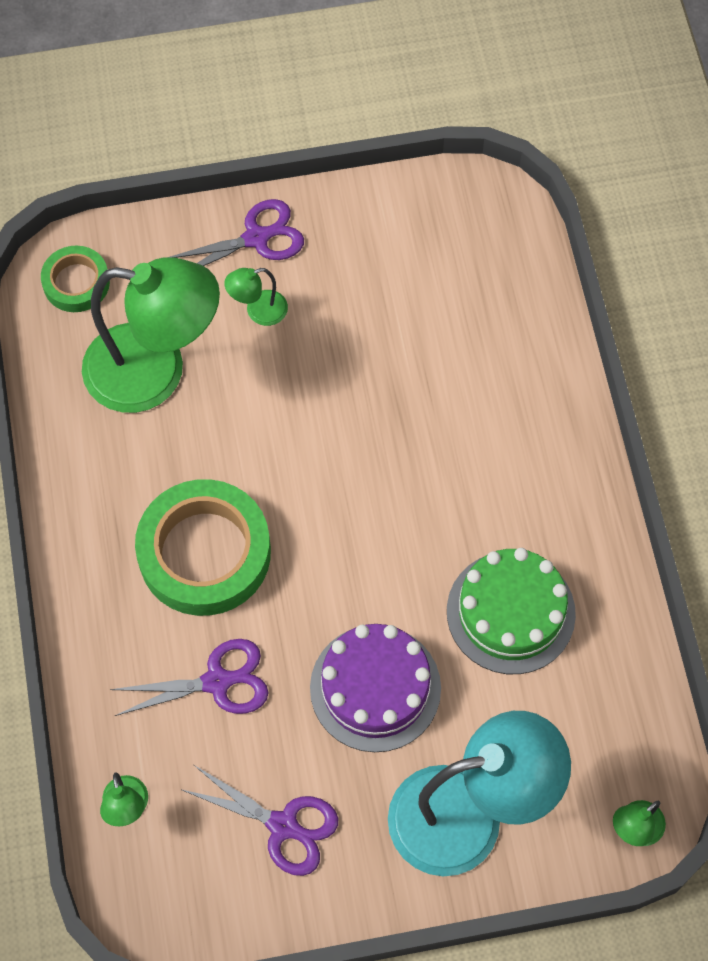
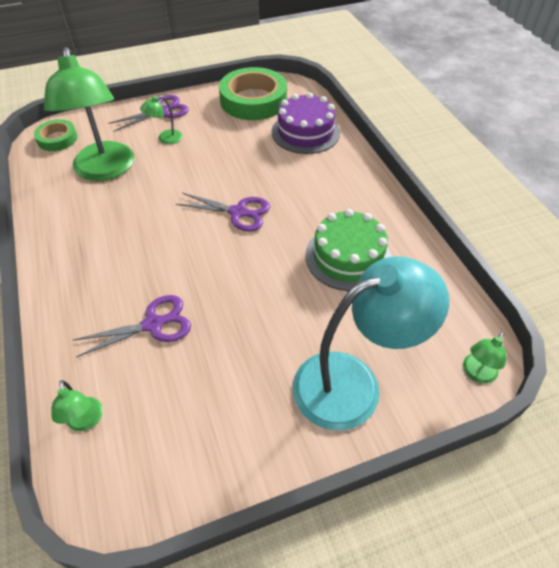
camera: 10 degrees left, 15 degrees down
(155, 371) = (105, 170): green lamp -> green lamp turned 75 degrees clockwise
(204, 553) = (140, 252): green tape -> green tape (253, 100)
(283, 825) = (212, 414): purple scissors -> purple scissors (238, 212)
(375, 688) = (267, 312): purple cake -> purple cake (305, 132)

